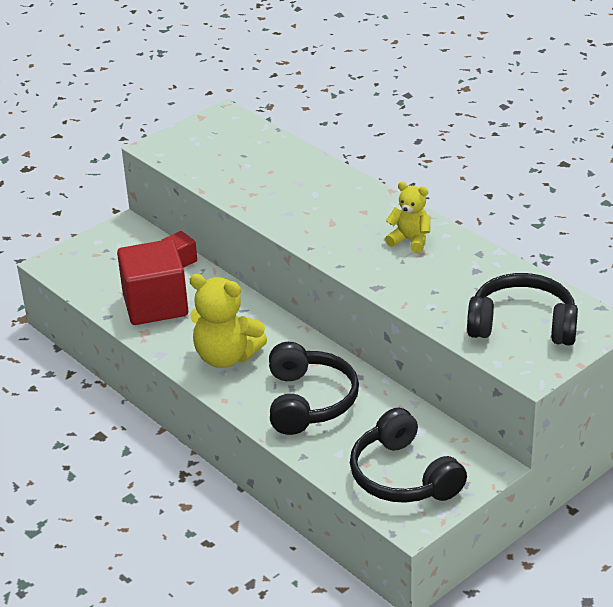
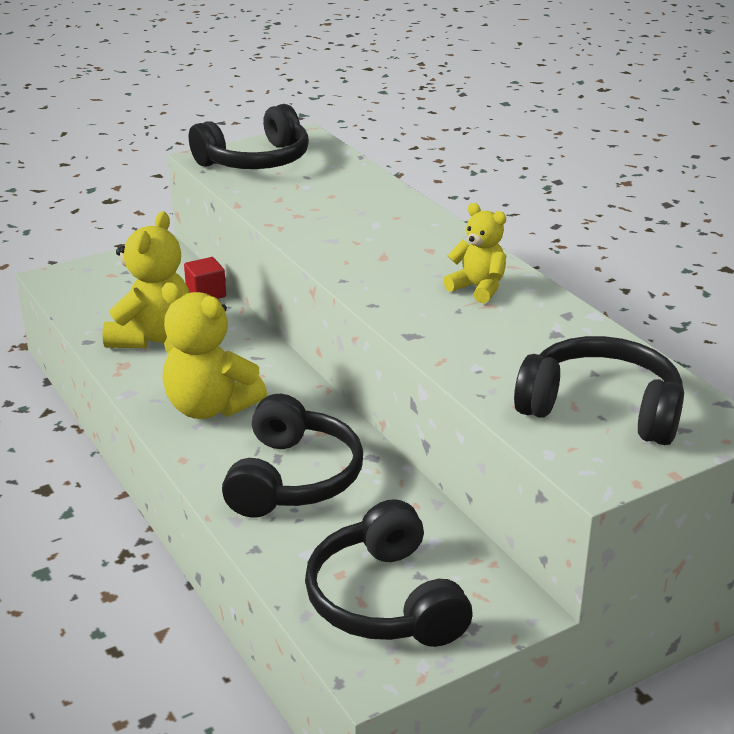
camera: 10 degrees right, 5 degrees down
(155, 305) = (152, 337): red cube -> yellow teddy bear
(197, 145) = (256, 161): none -> black headphones

